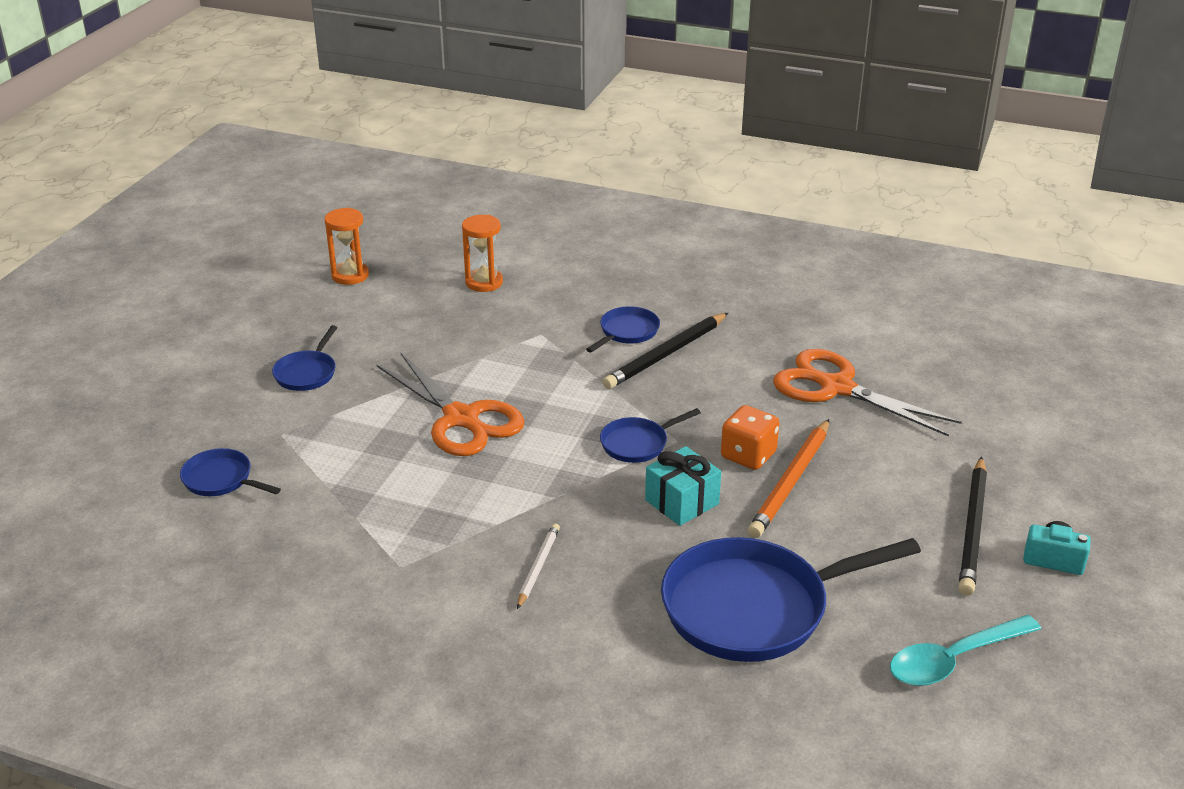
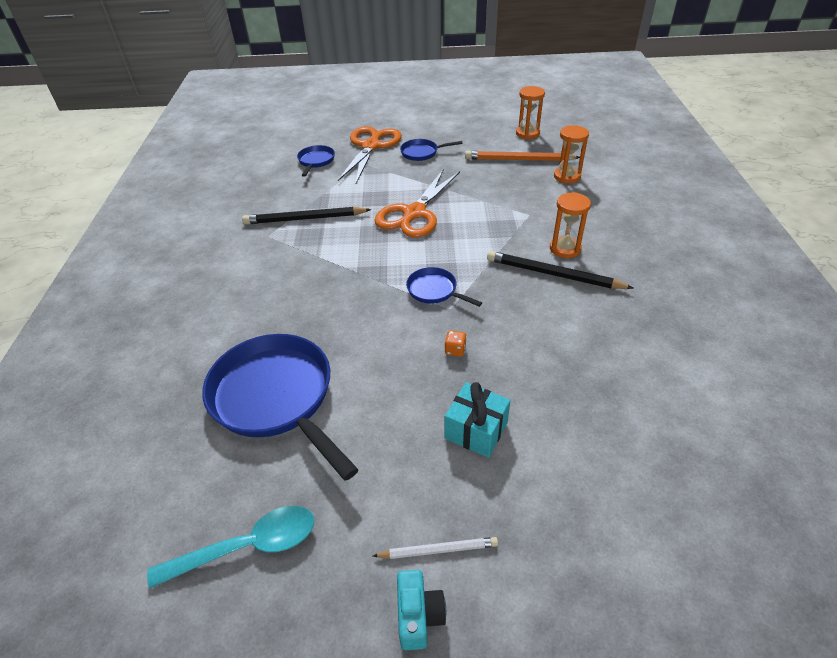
camera: 70 degrees right, 10 degrees up
(538, 567) = (285, 285): white pencil -> white pencil (438, 550)
(627, 332) = (565, 249): blue pan -> orange hourglass
(682, 502) = (380, 329): turquoise gift -> turquoise gift (476, 430)
(748, 455) = (455, 350): orange dice -> orange dice, size x0.52
(791, 481) = (436, 383): orange pencil -> orange pencil (519, 159)
(836, 388) = (587, 381): orange scissors -> orange scissors (371, 146)
(954, 659) = (247, 547): turquoise spoon -> turquoise spoon turned 120 degrees clockwise
(972, 529) = (435, 529): black pencil -> black pencil (305, 219)

